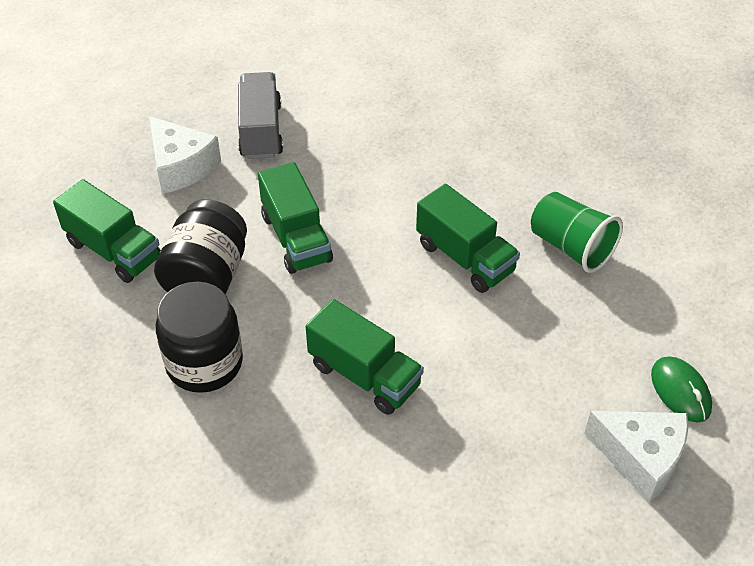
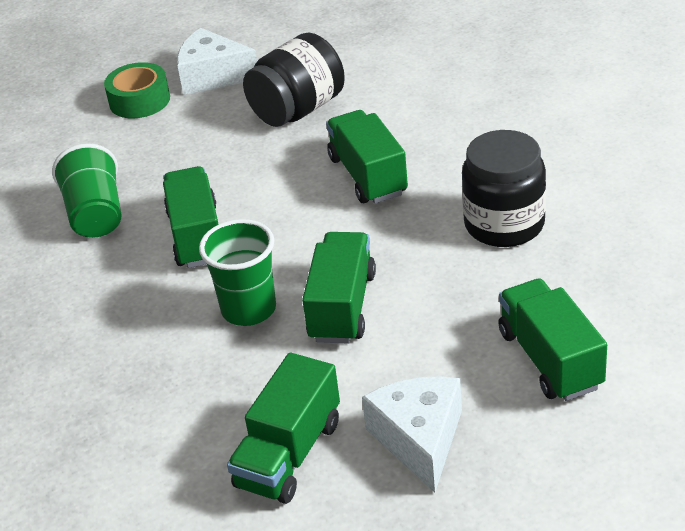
camera: 145 degrees left, 10 degrees down
(207, 276) = (460, 299): black jar -> black jar (298, 110)
(261, 131) = (289, 454): grey truck -> green truck
(366, 212) = (249, 309): none -> green cup
(641, 458) = (213, 76): white cheese -> white cheese turned 45 degrees counterclockwise
(680, 391) = (139, 100): green mouse -> green tape

